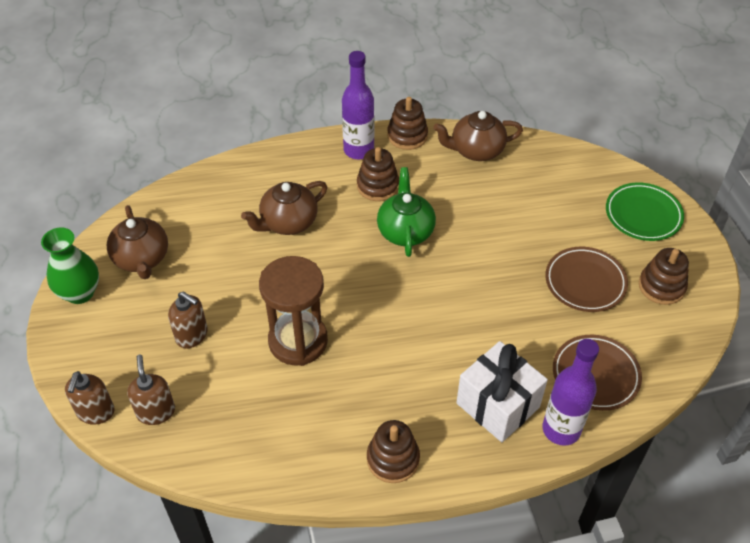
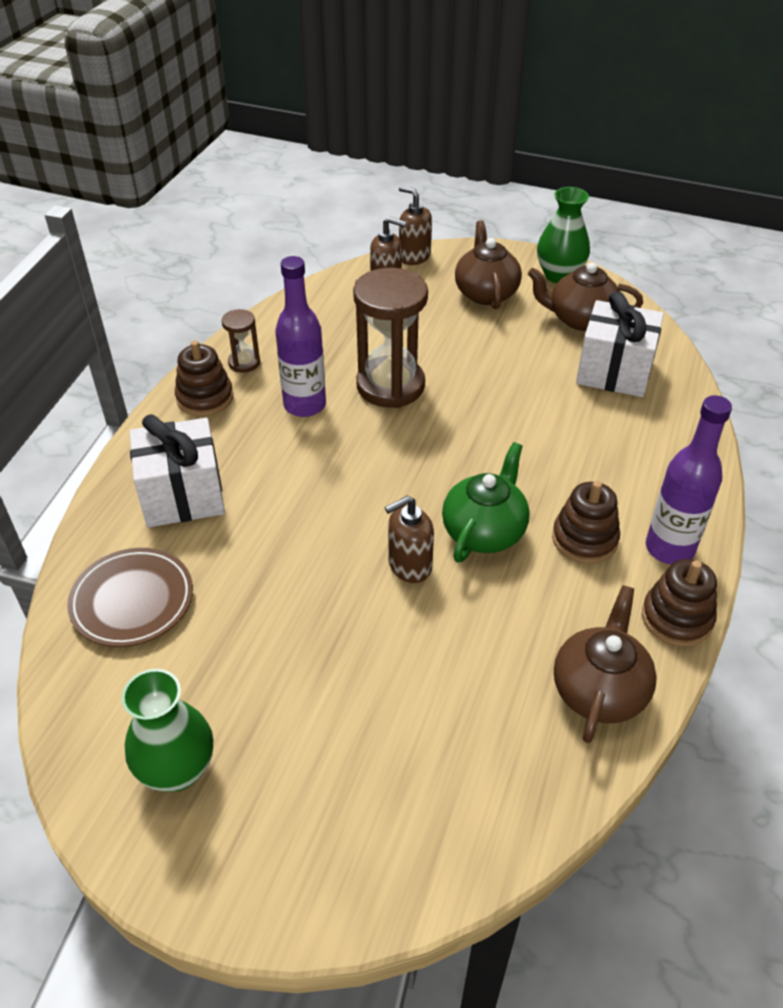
camera: 120 degrees right, 5 degrees down
(192, 335) = (454, 324): brown soap dispenser -> brown soap dispenser (409, 566)
(201, 220) = (614, 371): none -> white gift
(288, 222) = (567, 434): brown teapot -> brown teapot (485, 293)
(332, 458) = (244, 363): none -> brown hourglass
(405, 231) = (484, 531): green teapot -> green teapot turned 90 degrees counterclockwise
(561, 429) = (107, 531): purple bottle -> purple bottle (305, 405)
(585, 282) = (261, 677): brown plate -> none
(643, 215) = (316, 848): green plate -> none
(661, 286) = (177, 769): brown stacking toy -> green vase

